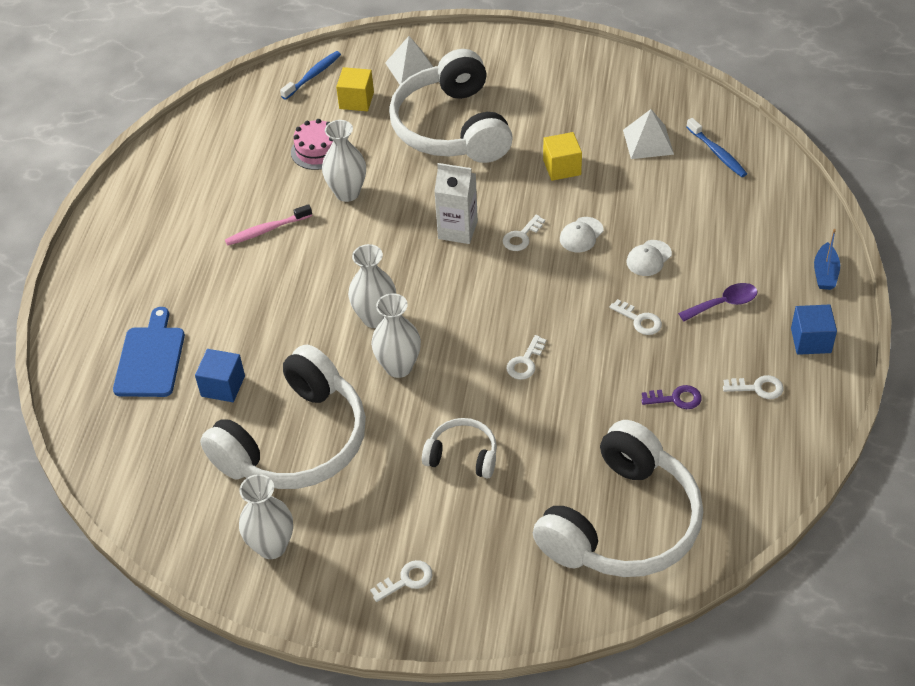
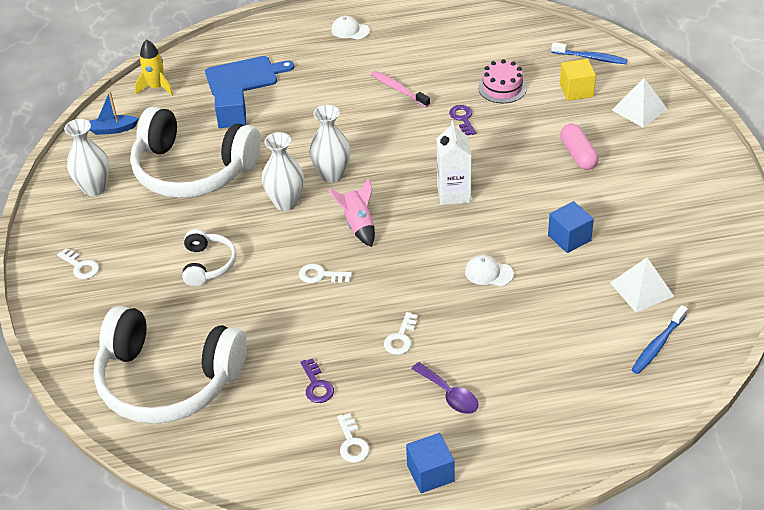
camera: 70 degrees right, 5 degrees down
(113, 450) = (156, 87): none -> yellow rocket
(347, 193) = (463, 118): white vase -> purple key
(451, 127) = (578, 155): white headphones -> pink capsule
(465, 315) = (358, 225): none -> pink rocket
(521, 237) = (466, 234): white key -> none
(562, 167) = (569, 238): yellow cube -> blue cube
(649, 258) = (482, 326): white cap -> white cap (350, 30)
(825, 273) = (529, 468): blue boat -> blue boat (113, 129)

